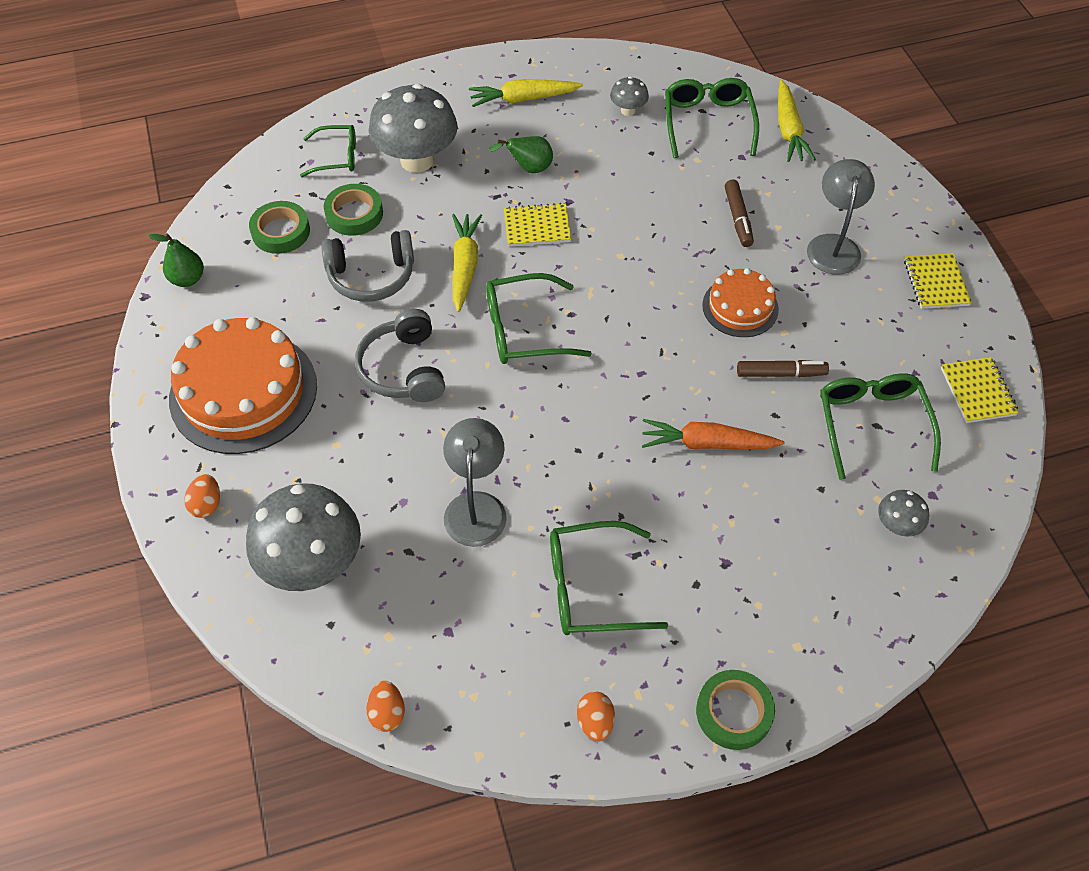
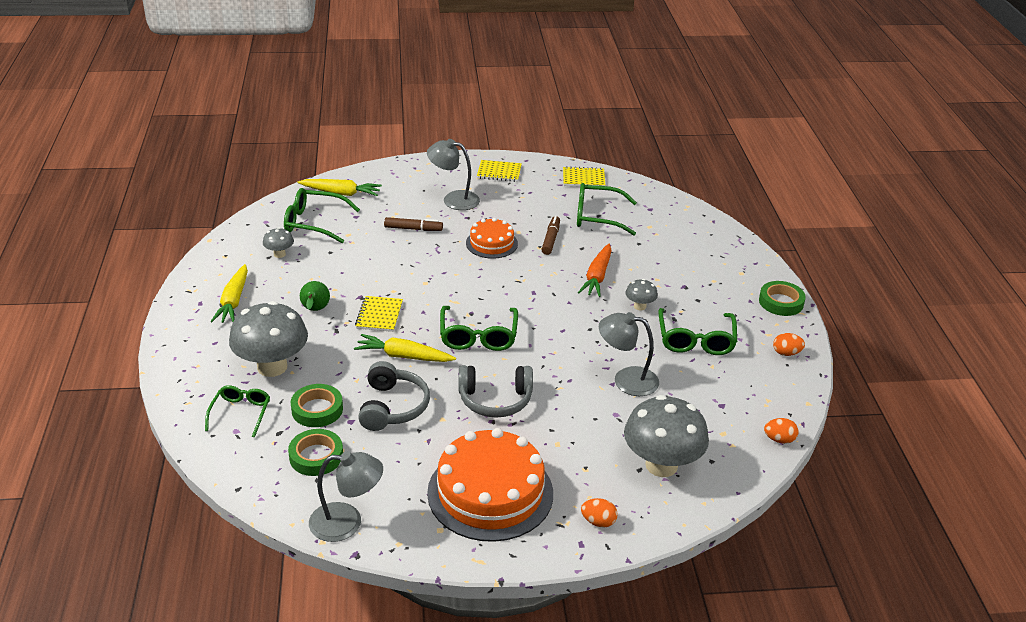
camera: 80 degrees left, 20 degrees down
(187, 279) = (347, 522): green pear -> grey lamp
(897, 525) = (668, 224): grey mushroom -> grey mushroom (640, 306)

